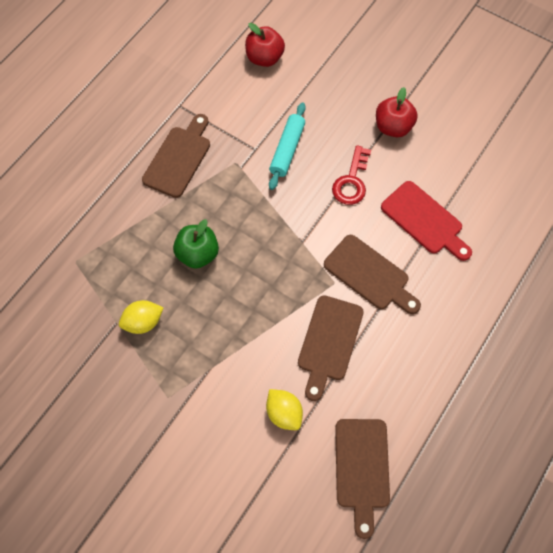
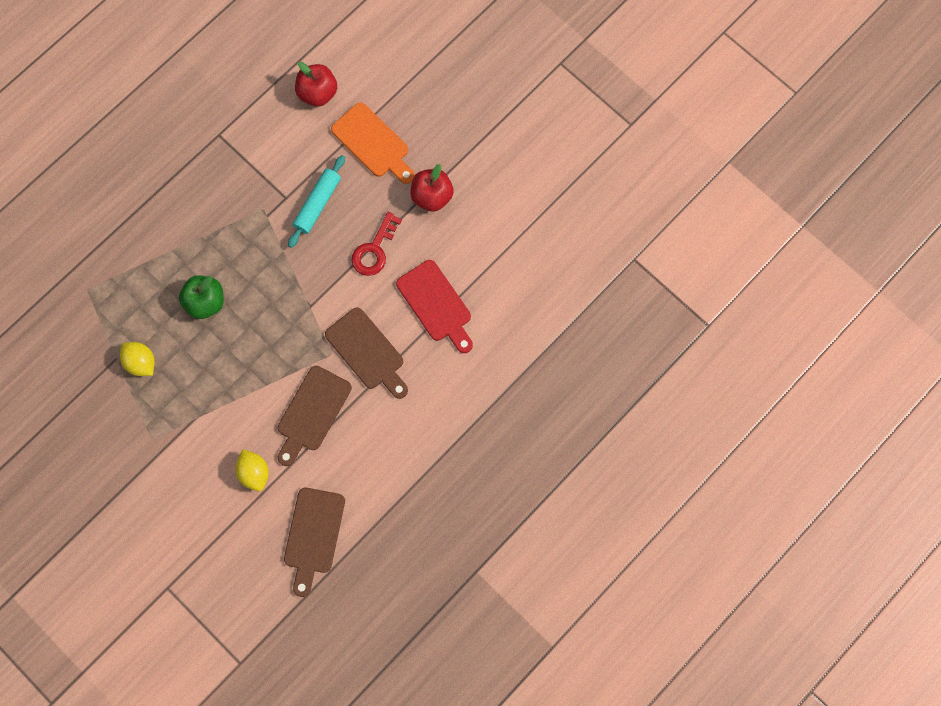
camera: 10 degrees right, 10 degrees up
(143, 322) = (141, 362): yellow lemon -> yellow lemon turned 60 degrees clockwise
(178, 158) = (206, 195): brown cutting board -> none
(326, 91) = (373, 143): none -> orange cutting board

